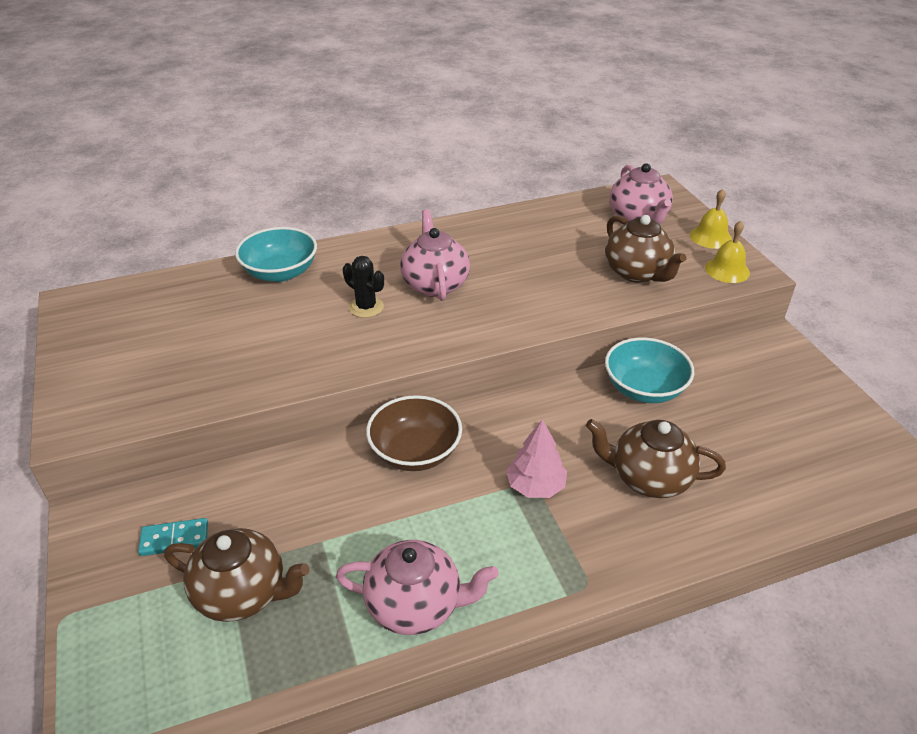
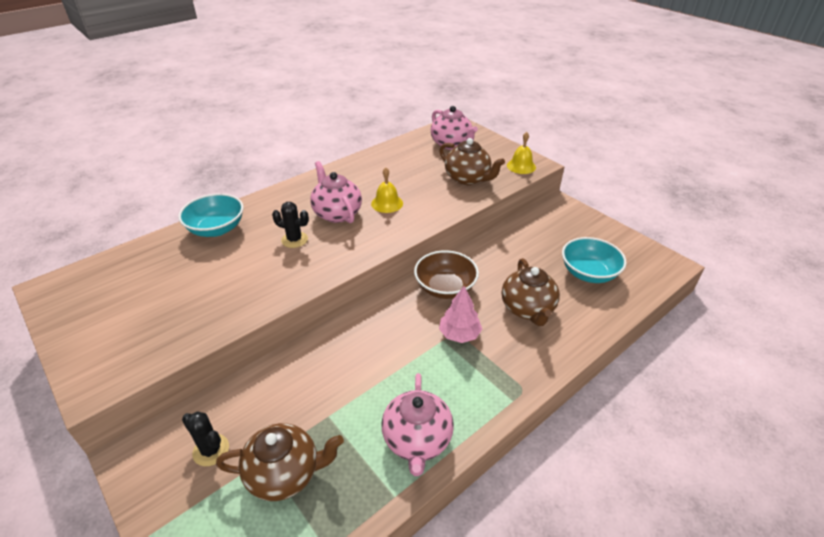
camera: 20 degrees left, 0 degrees up
(174, 539) = (211, 450): turquoise domino -> black cactus
(415, 452) = (367, 333): brown bowl -> brown bowl (445, 288)
(416, 605) = (417, 440): pink teapot -> pink teapot turned 105 degrees clockwise
(644, 388) = (498, 253): turquoise bowl -> turquoise bowl (588, 273)
(649, 478) = (527, 309): brown teapot -> brown teapot turned 90 degrees counterclockwise
(710, 237) = (501, 148): yellow bell -> yellow bell (387, 203)

